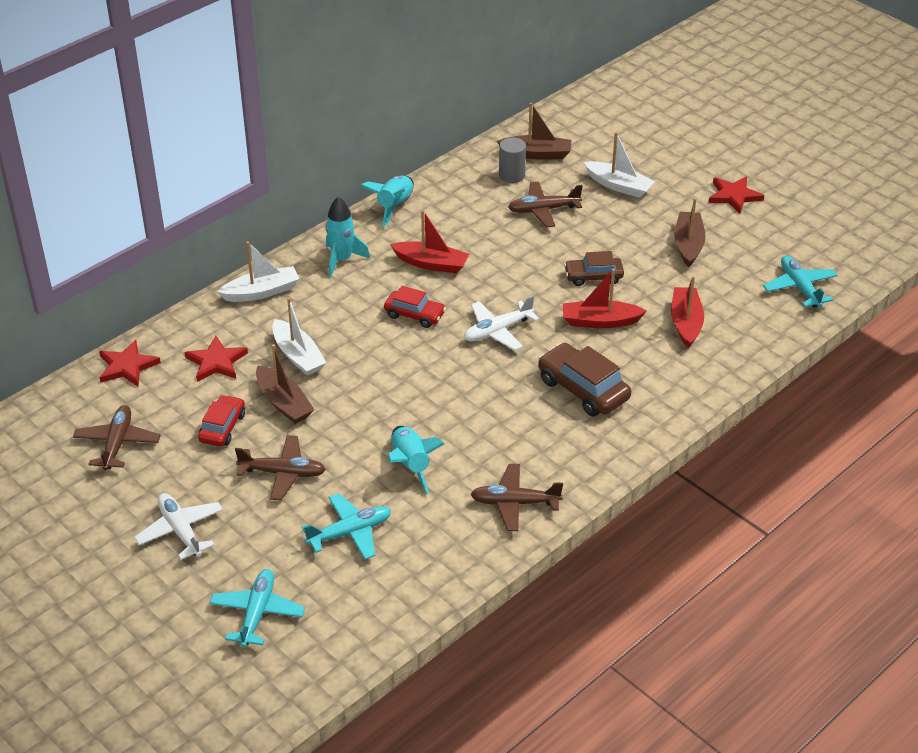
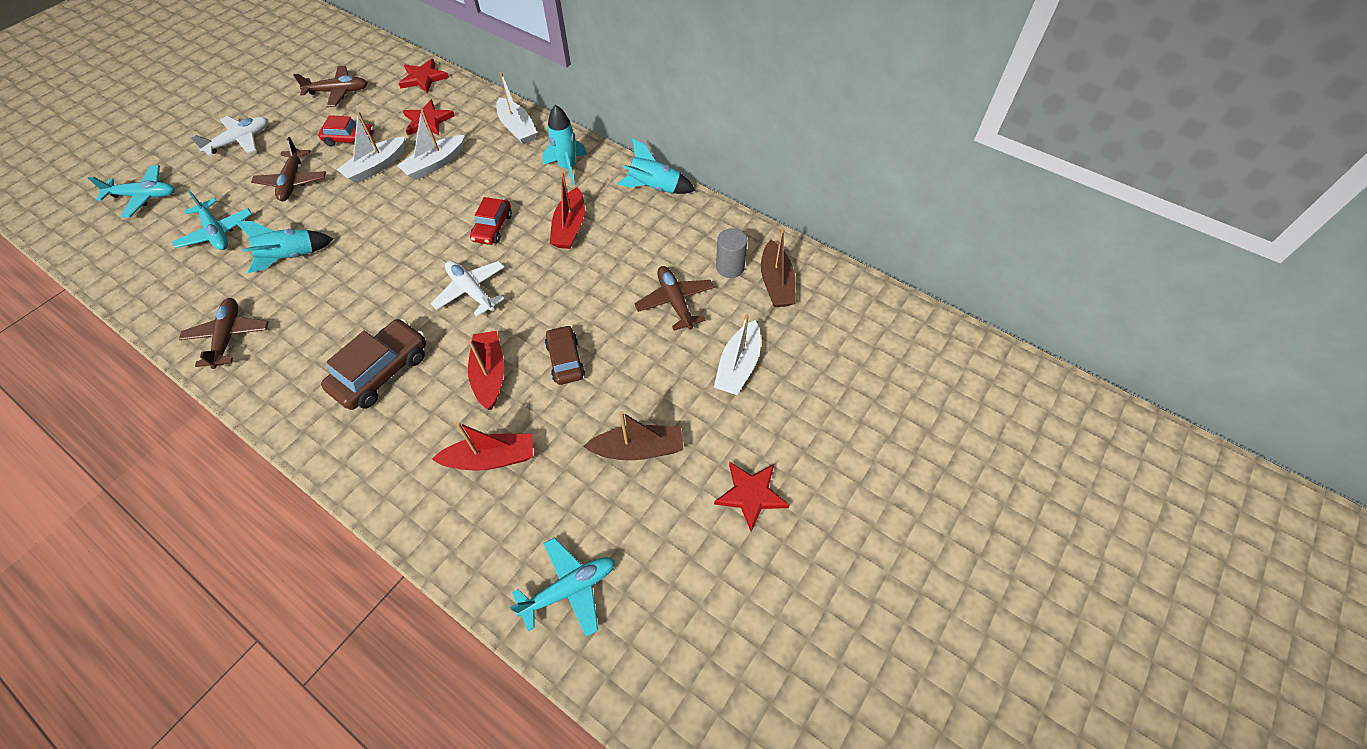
camera: 80 degrees right, 15 degrees up
(284, 403) = (376, 167): brown boat -> white boat

